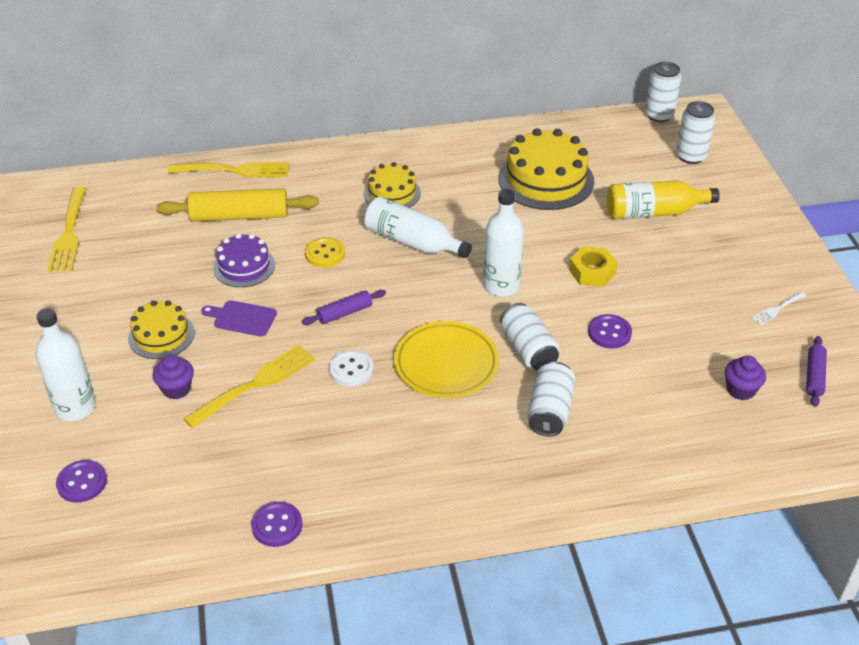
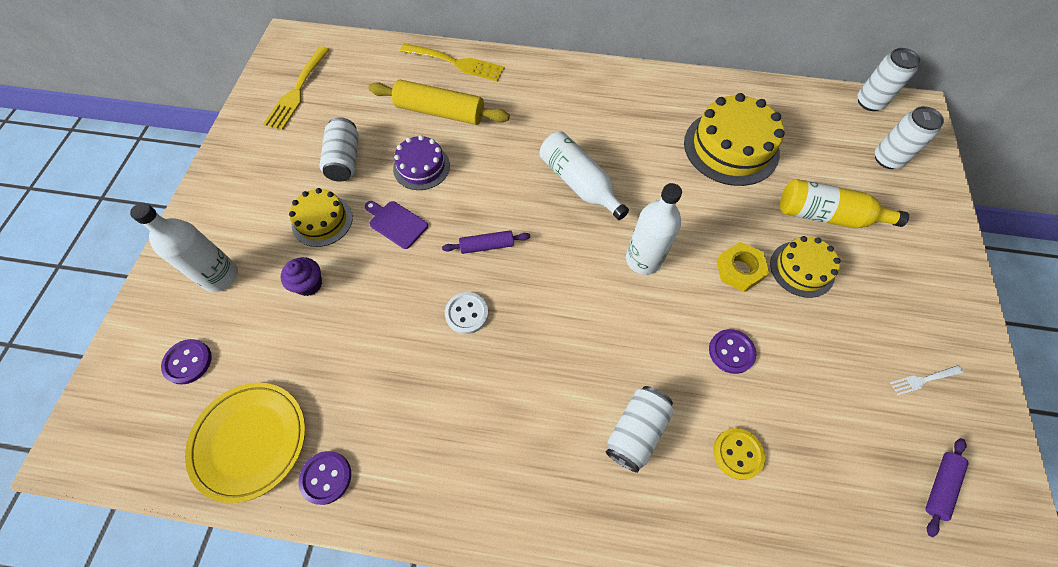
camera: 20 degrees right, 20 degrees up
(255, 384) = (376, 302): yellow fork -> none
(325, 254) = (496, 174): yellow button -> yellow button (737, 454)
(392, 193) = (581, 123): yellow cake -> yellow cake (802, 269)
(446, 364) = (556, 336): yellow plate -> yellow plate (250, 441)
(528, 350) = (641, 346): white can -> white can (344, 160)
(740, 390) = (849, 475): purple cupcake -> none

